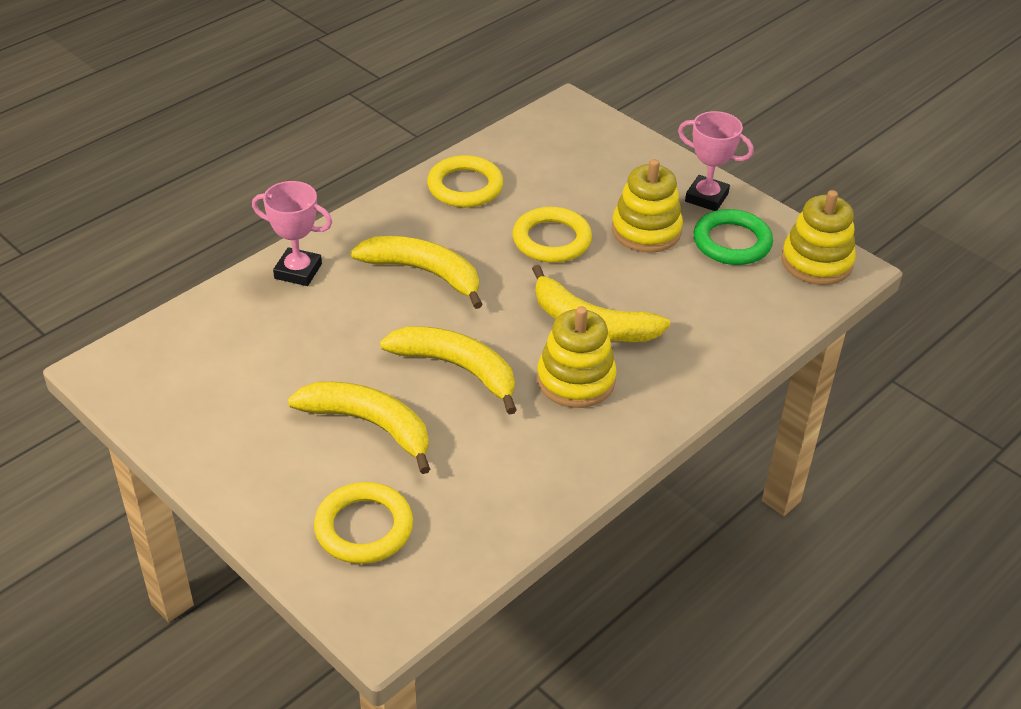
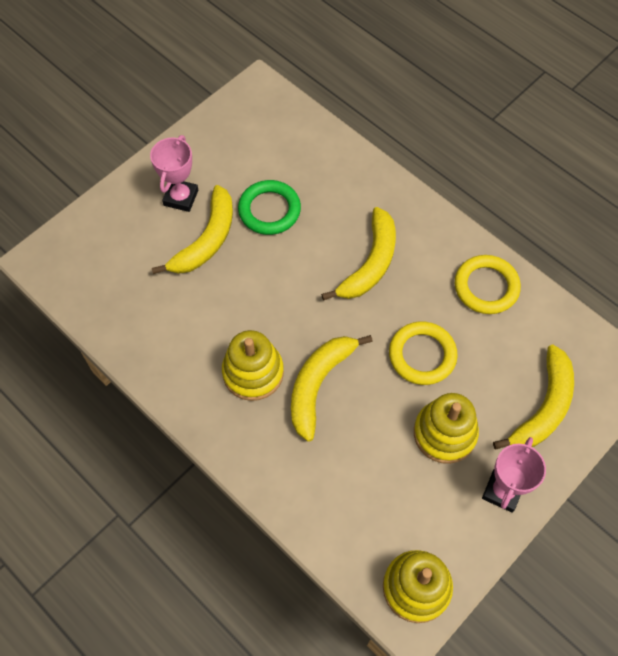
camera: 90 degrees right, 20 degrees up
(298, 271) = (364, 181): pink trophy -> pink trophy (181, 198)
(364, 528) = (116, 244): yellow ring -> none
(458, 369) = (263, 291): yellow banana -> yellow banana (543, 407)
(732, 242) = (437, 509): green ring -> green ring (269, 210)

